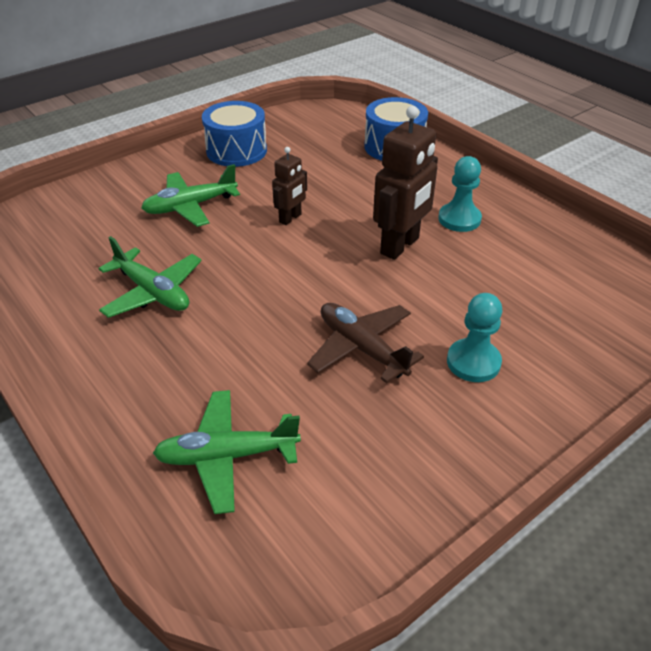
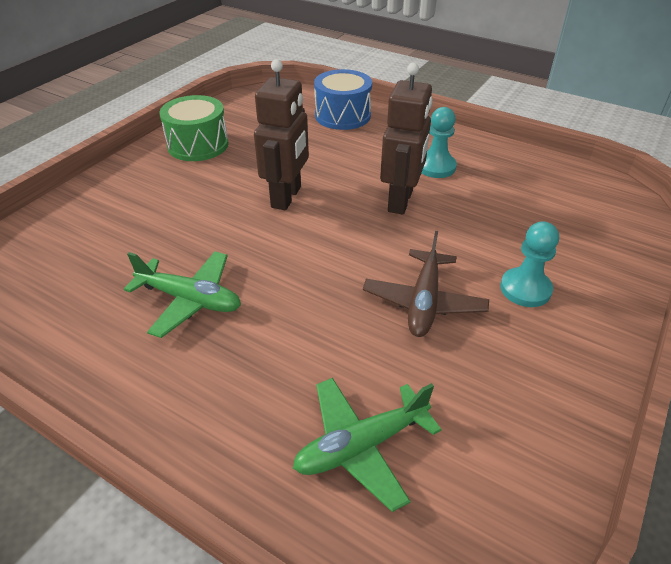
camera: 20 degrees left, 0 degrees up
(190, 206) = (181, 206): green plane -> none
(236, 151) = (198, 145): blue drum -> green drum
(290, 218) = (287, 197): brown robot -> brown robot, size x1.78
(362, 348) = (424, 302): brown plane -> brown plane turned 105 degrees counterclockwise

